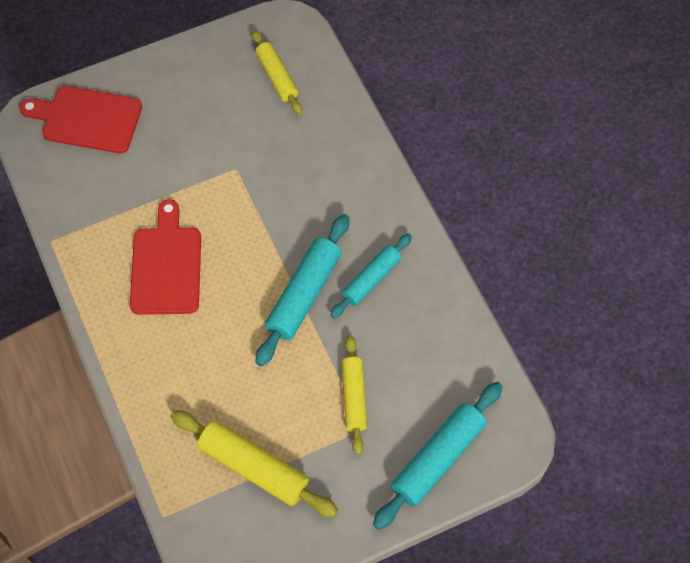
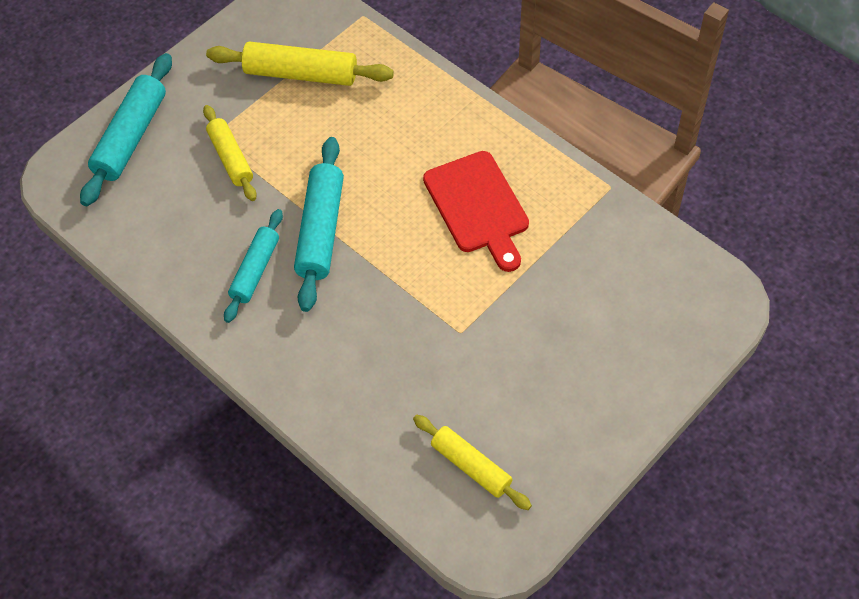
camera: 160 degrees right, 5 degrees down
(87, 119) = (663, 325): red cutting board -> none

